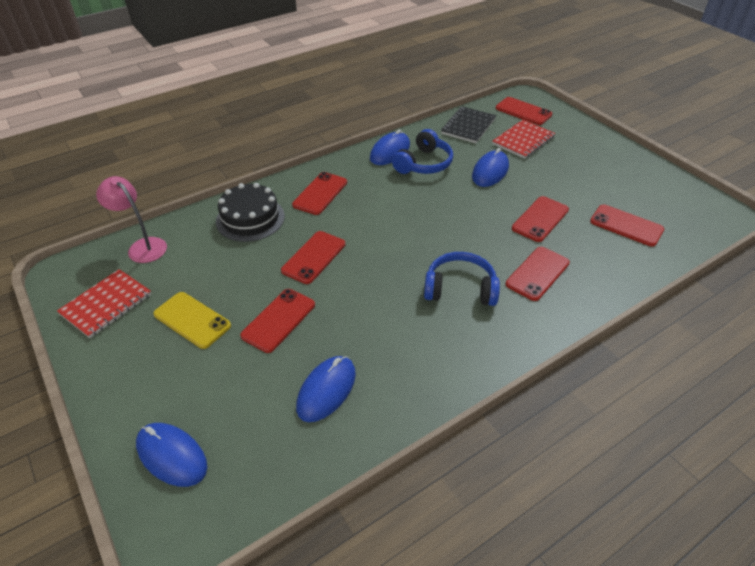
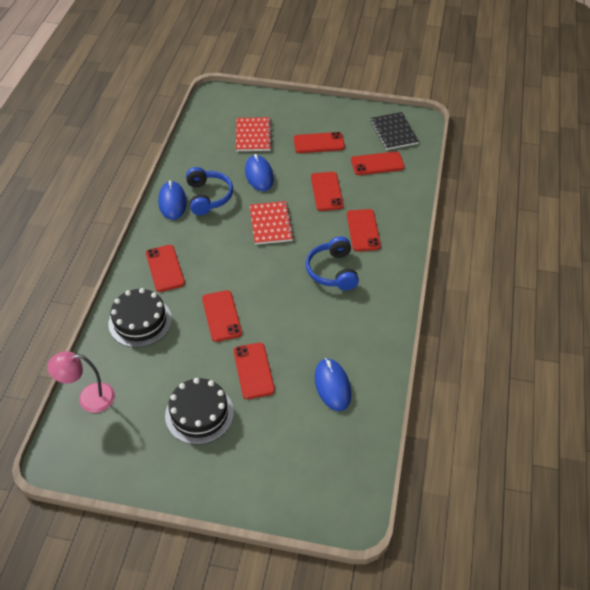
camera: 45 degrees left, 5 degrees up
(106, 304) = (125, 452): red notebook -> red notebook (270, 224)
(172, 456) = (296, 487): blue mouse -> none
(192, 320) = (199, 414): yellow phone -> black cake
(460, 288) = (333, 271): blue headphones -> blue headphones turned 60 degrees counterclockwise
(468, 126) = (203, 146): black notebook -> black notebook (394, 132)
(523, 111) = (226, 109): red phone -> red phone (319, 143)

